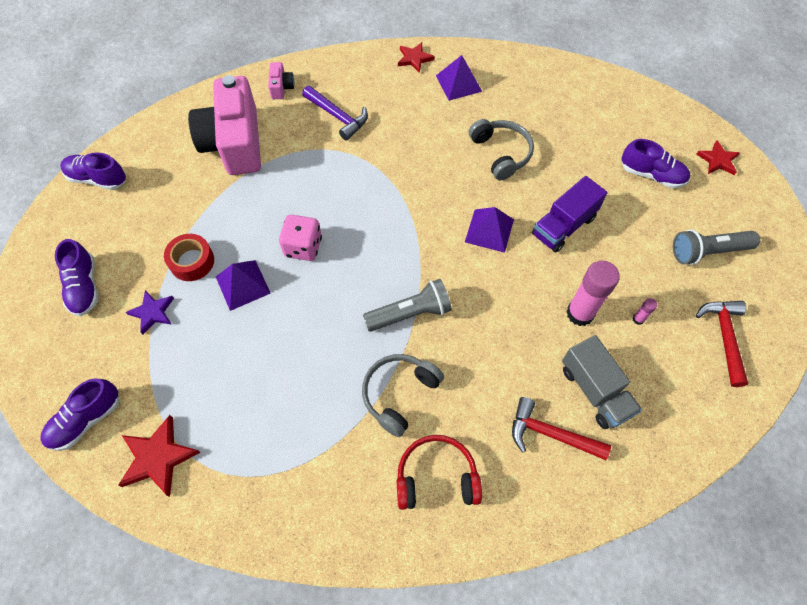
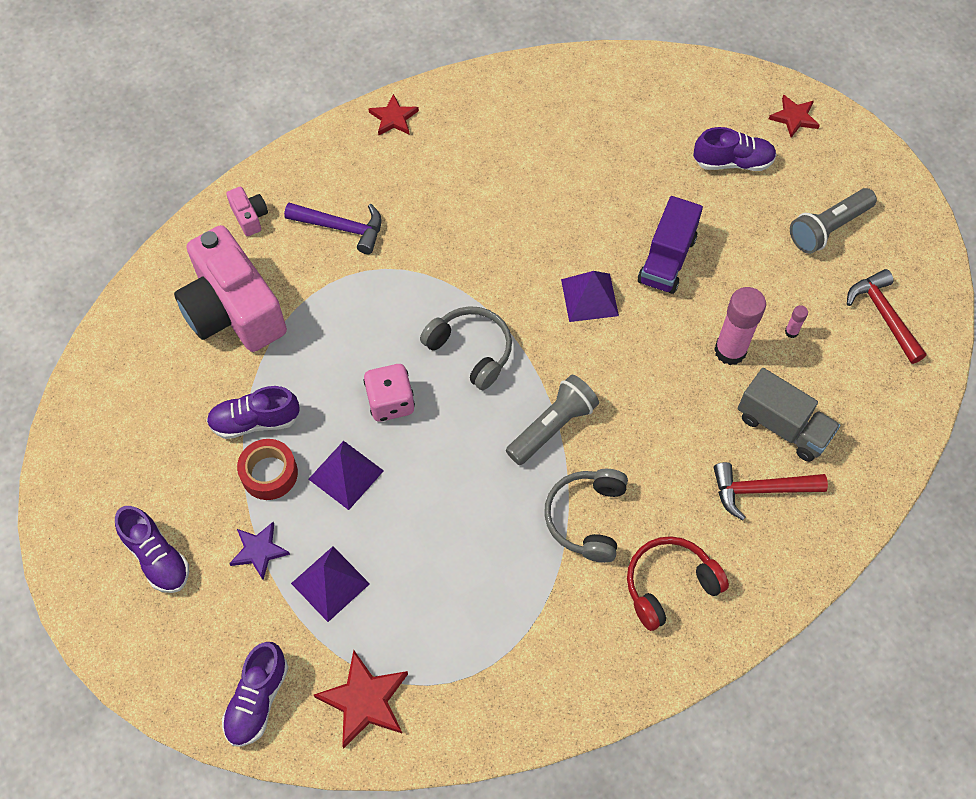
camera: 25 degrees left, 0 degrees up
(98, 179) = (87, 423): purple shoe -> purple shoe (255, 421)
(458, 83) = (463, 130): purple pyramid -> purple pyramid (330, 583)
(501, 153) = (557, 200): grey headphones -> grey headphones (471, 350)

